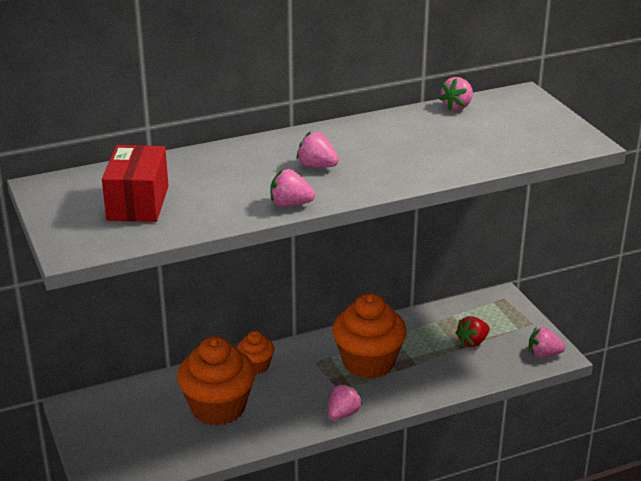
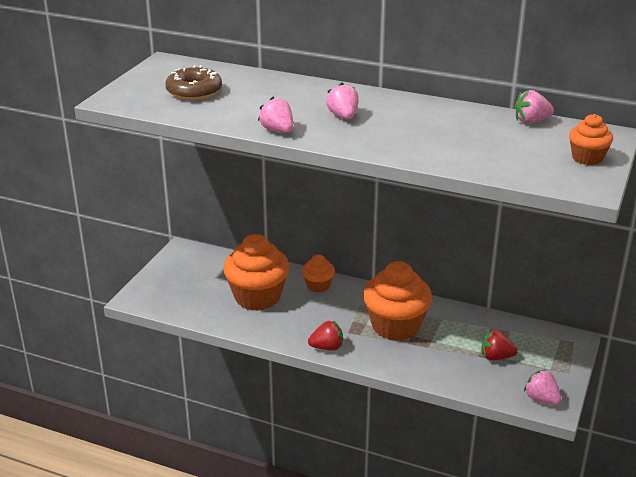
camera: 45 degrees right, 0 degrees up
(138, 203) = (194, 91): red box -> brown donut
(343, 414) = (327, 347): pink strawberry -> red strawberry
(544, 120) = (587, 158): none -> orange cupcake

